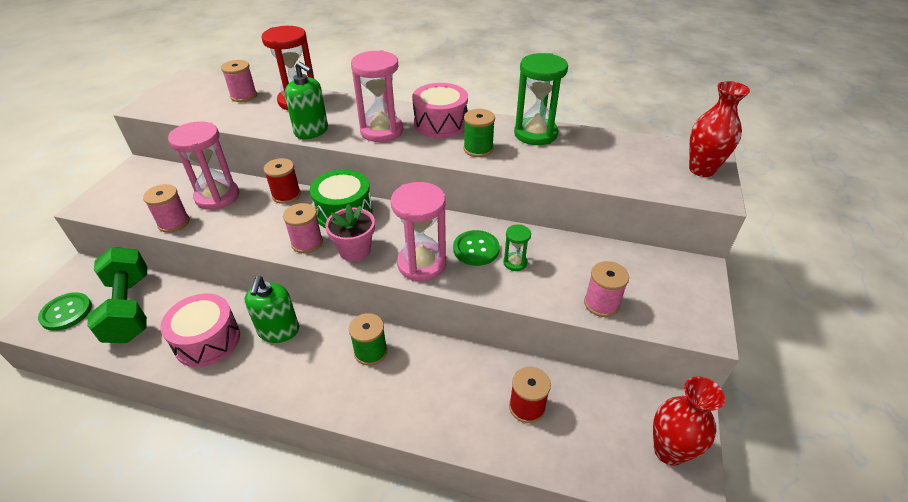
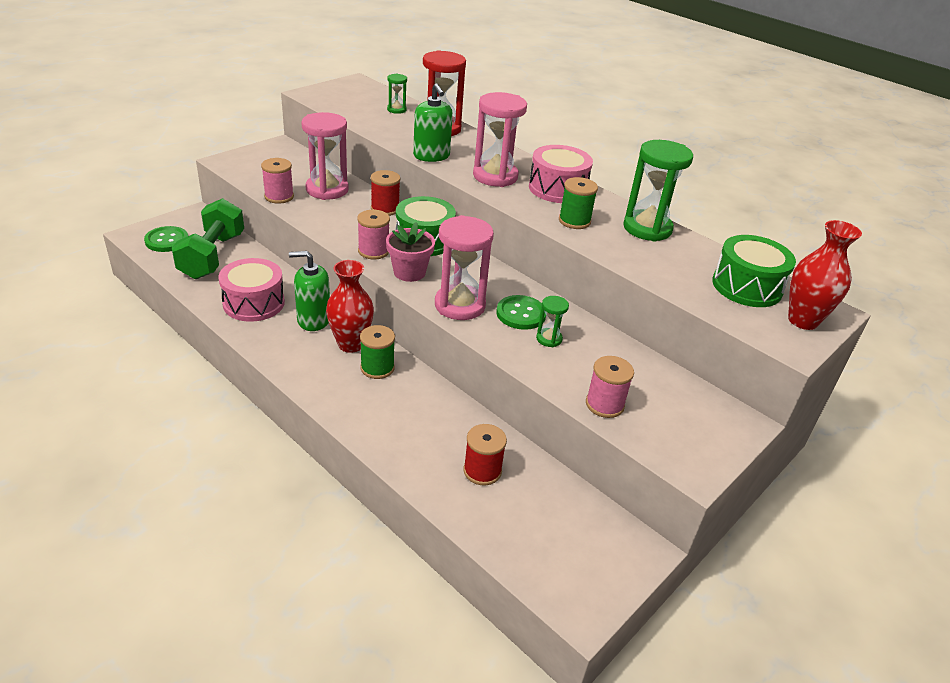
camera: 25 degrees right, 5 degrees down
(244, 96) = (396, 110): pink spool -> green hourglass
(278, 331) = (313, 320): green soap dispenser -> green soap dispenser turned 60 degrees clockwise
(643, 156) = (747, 286): none -> green drum
(669, 451) = (591, 569): red vase -> red vase (351, 344)

